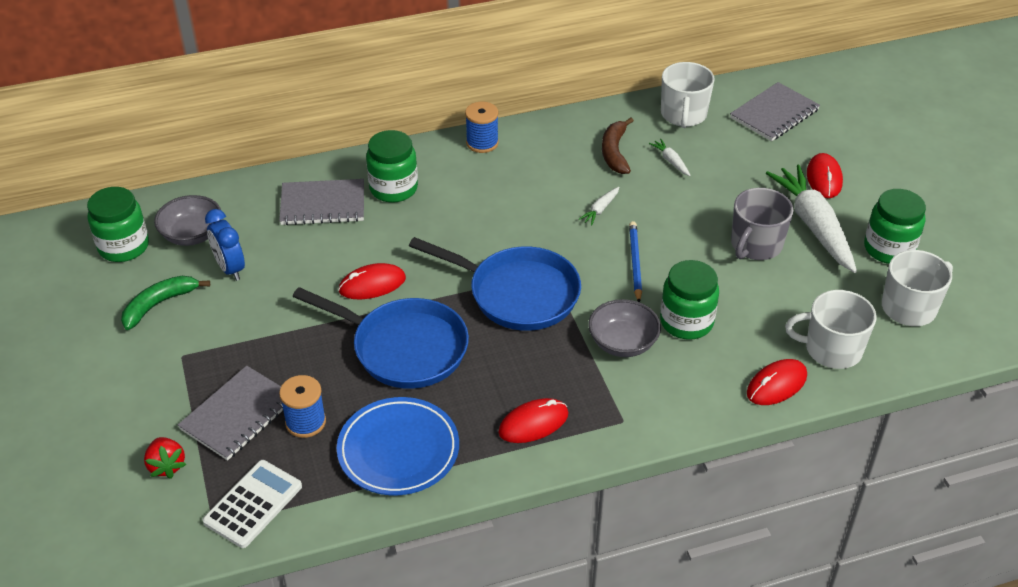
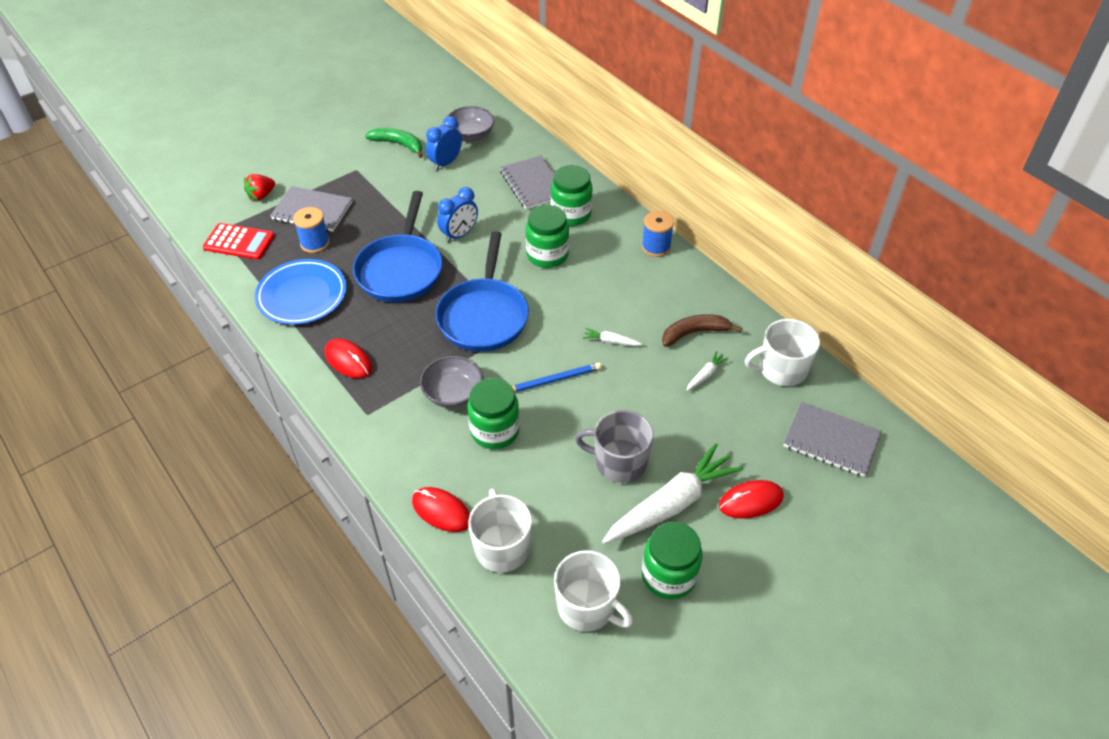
camera: 70 degrees right, 5 degrees up
(124, 246) = (445, 111): green jar -> green jar (547, 255)
(253, 504) = (239, 242): white calculator -> red calculator
(372, 284) = (459, 234): red mouse -> blue clock

